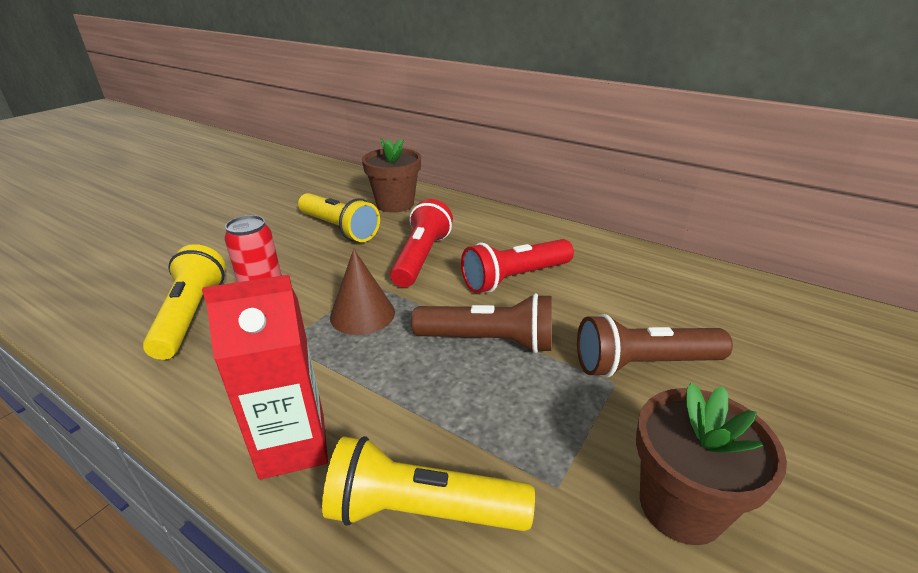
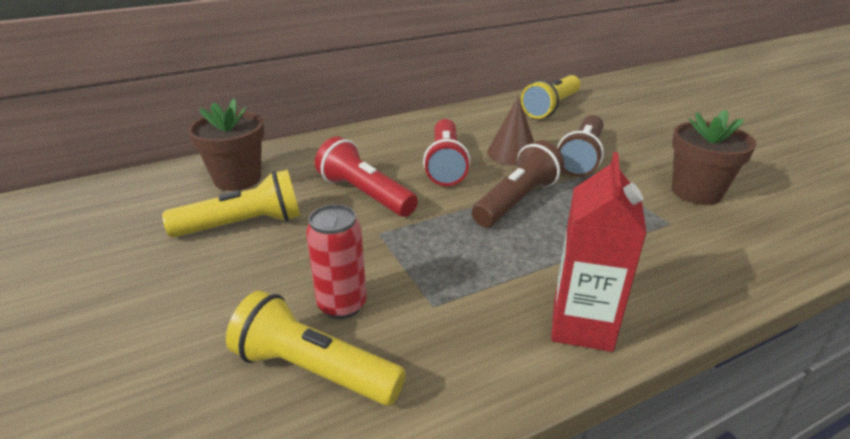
camera: 60 degrees left, 0 degrees up
(362, 314) = (427, 249): brown cone -> brown cone (512, 153)
(422, 510) = (671, 278): yellow flashlight -> yellow flashlight (551, 107)

